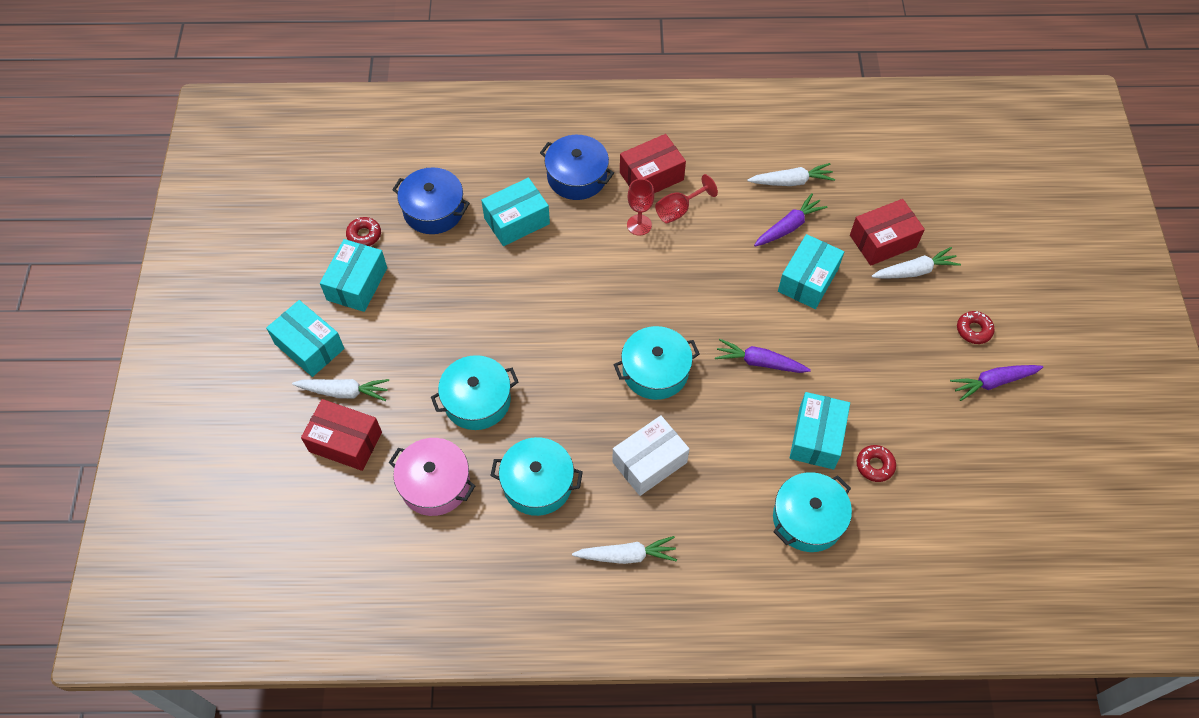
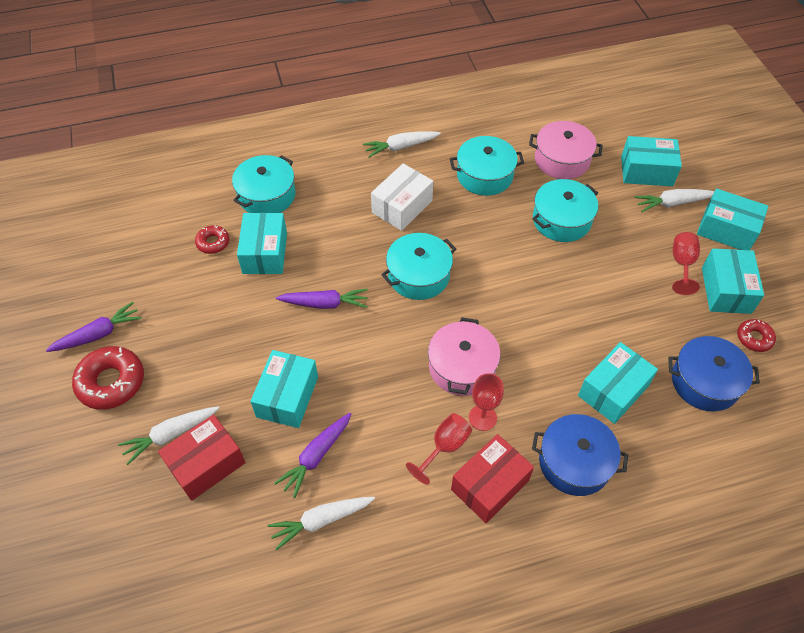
camera: 165 degrees right, 5 degrees down
(345, 442) = (646, 171): red box -> turquoise box
(381, 320) = (682, 264): none -> red goblet
(642, 270) = (462, 367): none -> pink pot
(973, 330) = (111, 382): red donut -> red donut, size x1.81

